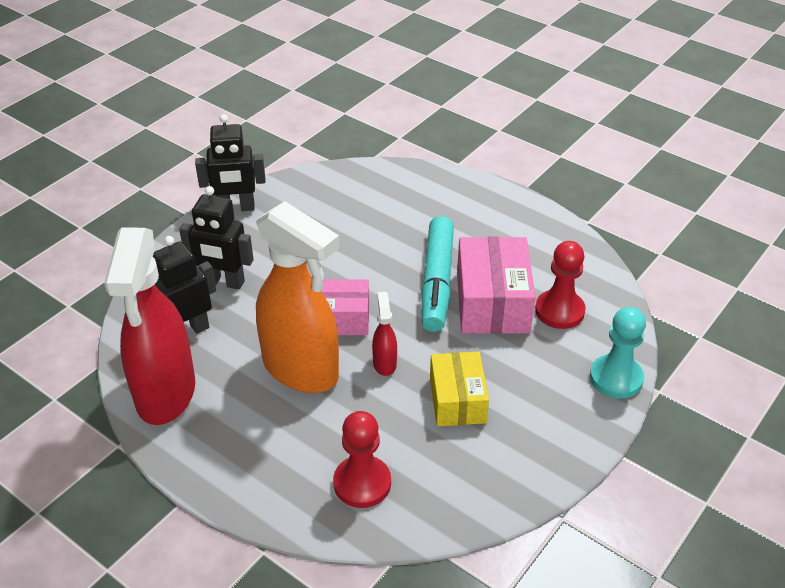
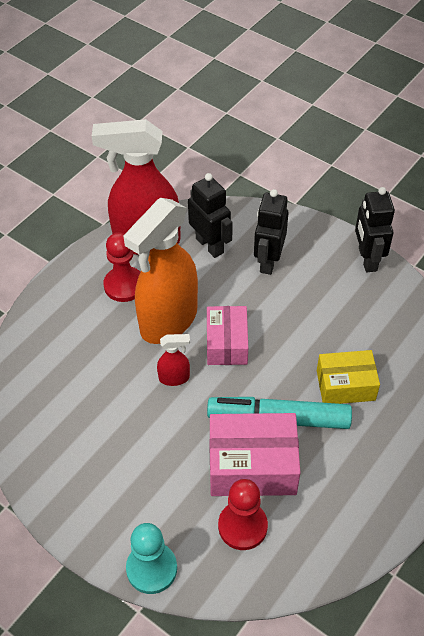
camera: 90 degrees right, 10 degrees up
(362, 483) = (52, 366): red pawn -> red pawn (124, 285)
(457, 400) = (131, 432): yellow box -> yellow box (345, 385)

